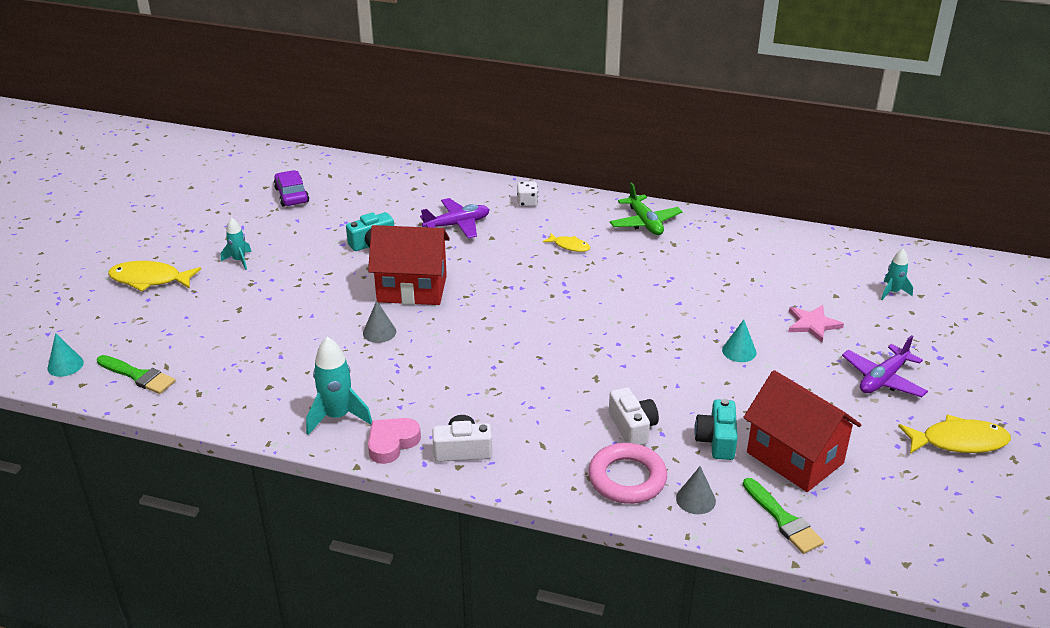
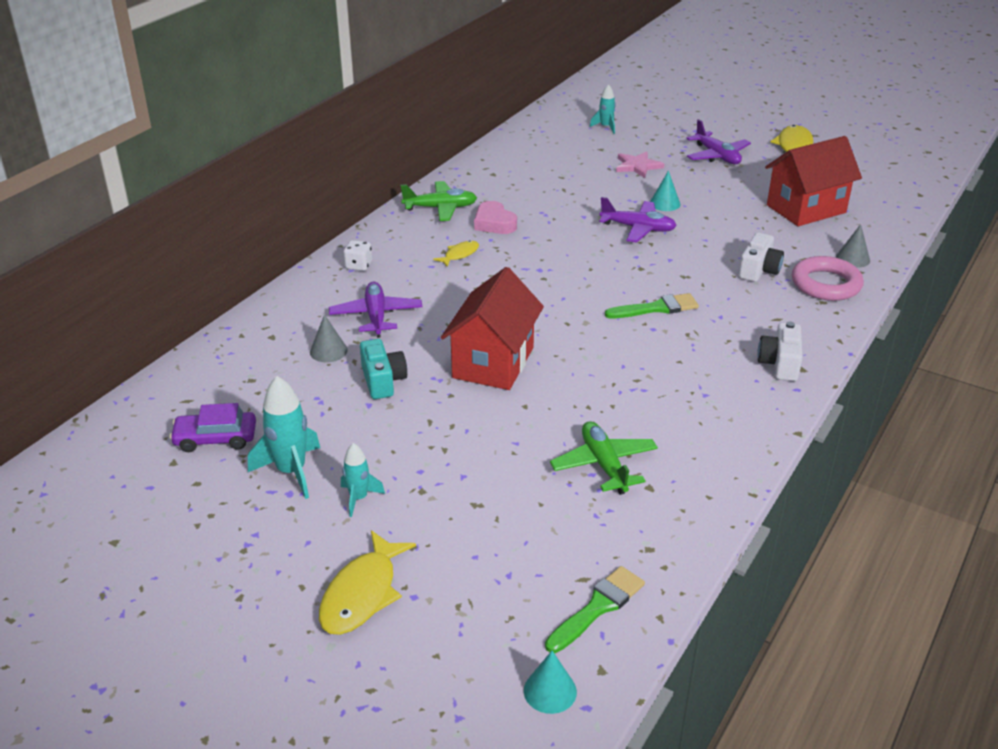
camera: 75 degrees left, 0 degrees up
(292, 361) = (604, 465): none -> green plane
(337, 416) = (715, 438): turquoise rocket -> turquoise rocket (291, 471)
(379, 332) = (569, 394): grey cone -> grey cone (328, 351)
(392, 443) = (764, 406): pink heart -> pink heart (494, 223)
(632, 427) = (759, 270): white camera -> white camera turned 120 degrees clockwise
(674, 339) = (638, 228): none -> purple plane
(716, 440) = (781, 236): turquoise camera -> none
(783, 519) = (876, 228): green brush -> green brush (656, 308)

